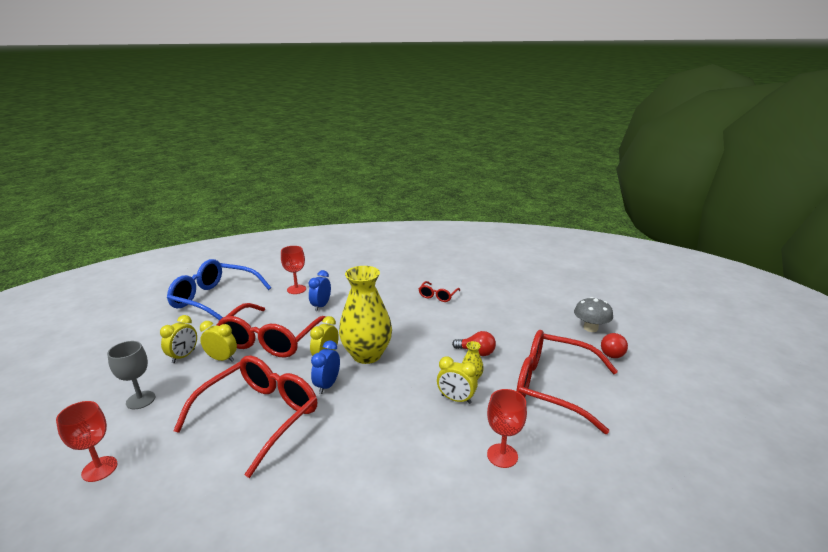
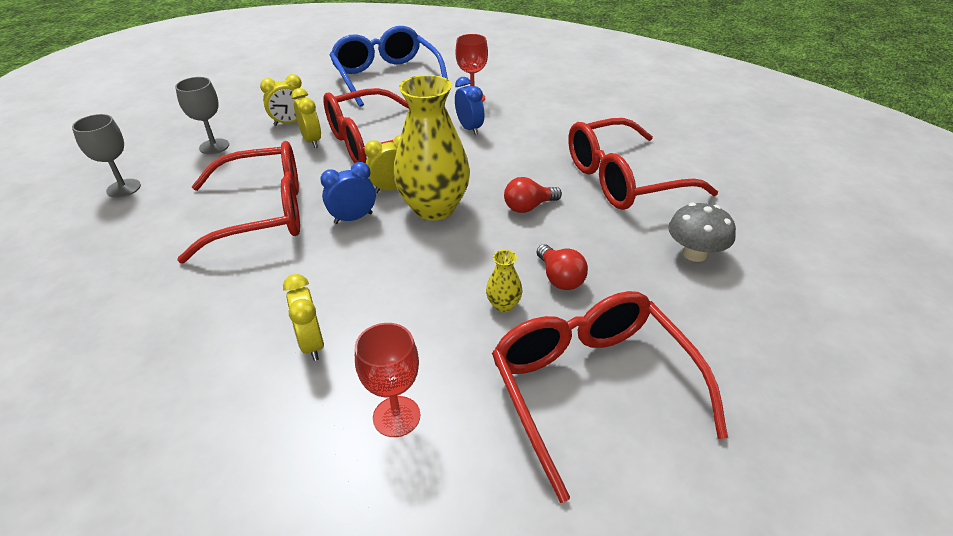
camera: 45 degrees right, 15 degrees up
(99, 469) = (123, 188): red goblet -> grey goblet
(321, 306) = (469, 128): blue clock -> blue clock turned 90 degrees clockwise
(438, 296) = (622, 180): red glasses -> red glasses, size x2.17
(456, 399) = (448, 317): yellow clock -> yellow clock (312, 344)
(590, 328) = (797, 349): grey mushroom -> grey mushroom (694, 254)
(612, 352) = (774, 407): red light bulb -> red light bulb (528, 207)

